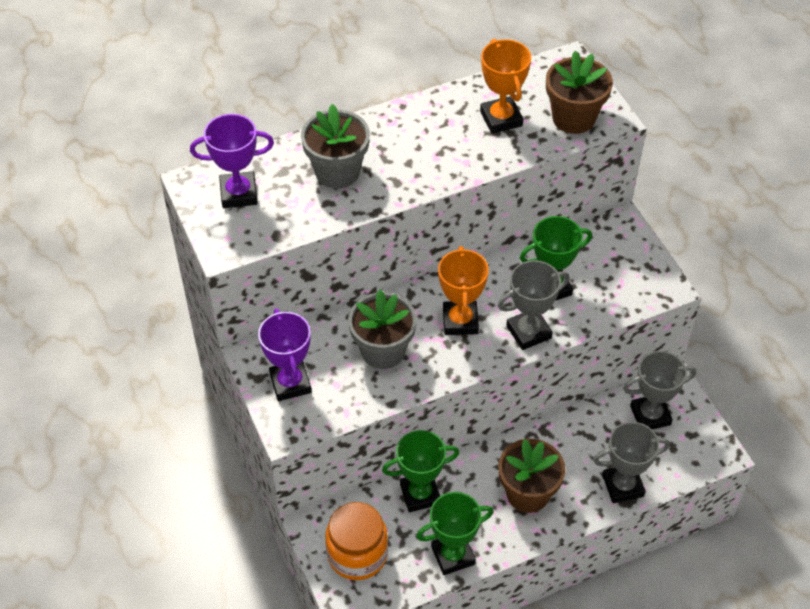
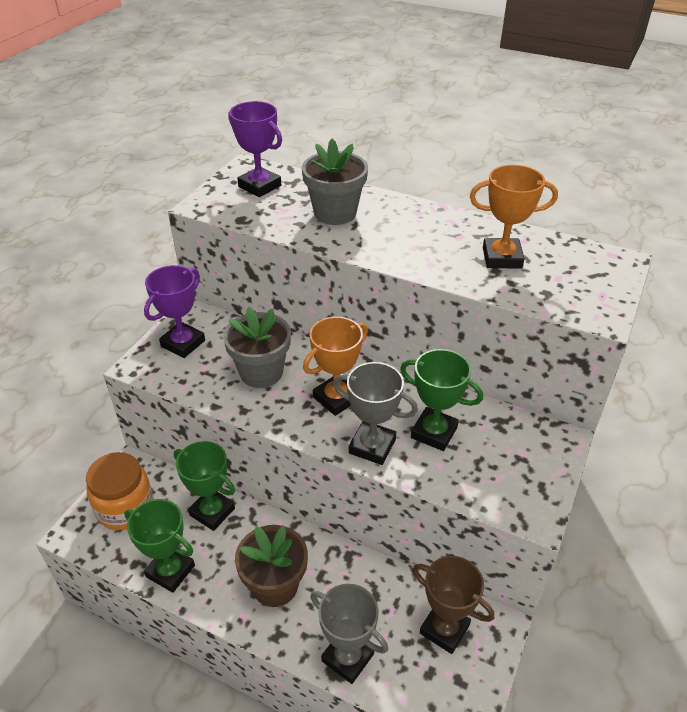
camera: 50 degrees right, 10 degrees down
(501, 118) = (502, 258): orange trophy -> orange trophy turned 60 degrees clockwise
(573, 118) = (565, 294): brown flower pot -> none
(650, 415) = (444, 629): grey trophy -> brown trophy

